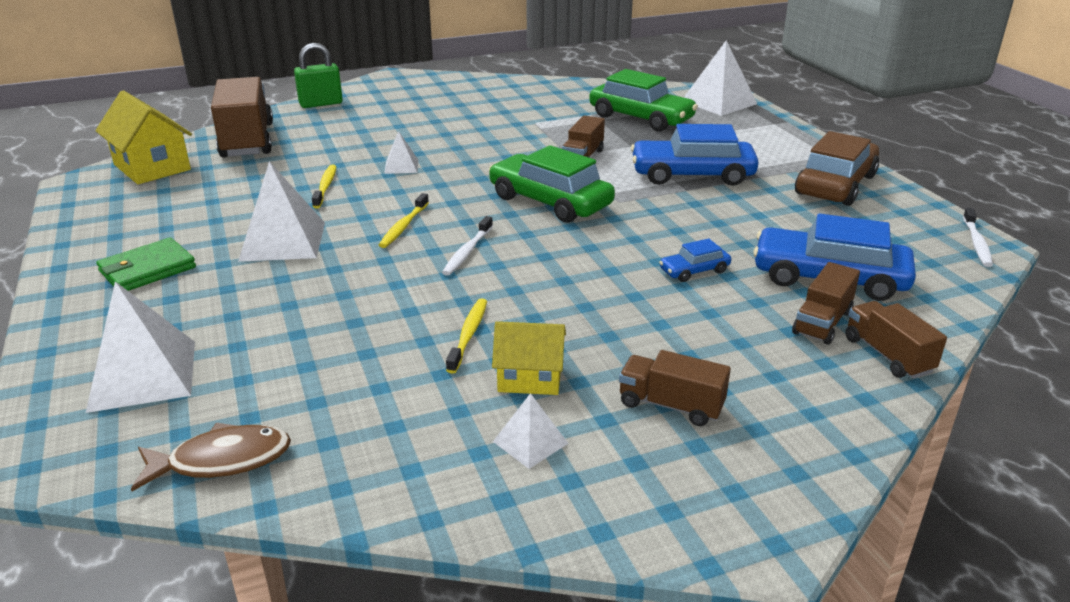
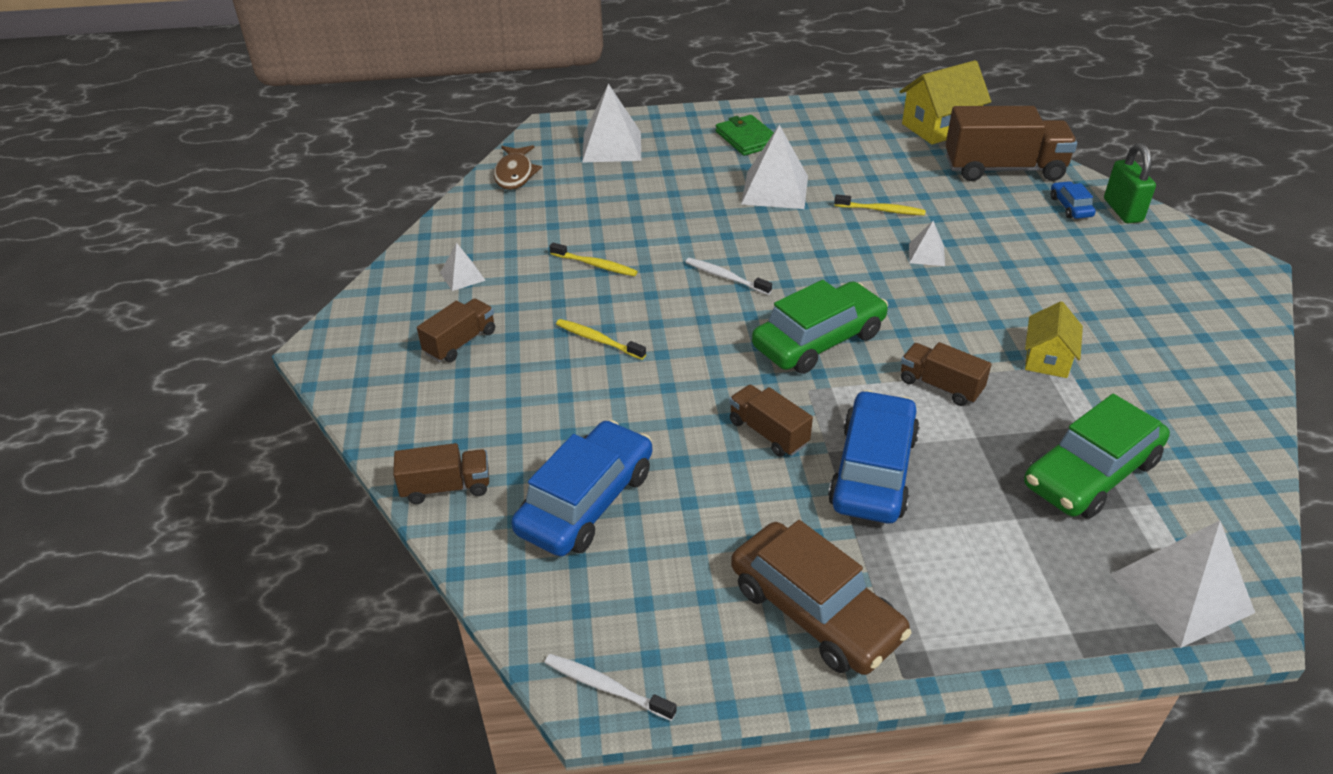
camera: 105 degrees right, 10 degrees up
(404, 226) = (785, 248): yellow toothbrush -> yellow toothbrush (598, 340)
(530, 378) = (528, 285): yellow house -> yellow house (1047, 359)
(694, 271) = (639, 406): blue car -> blue car (1070, 207)
(822, 322) = (514, 464): brown truck -> brown truck (768, 433)

